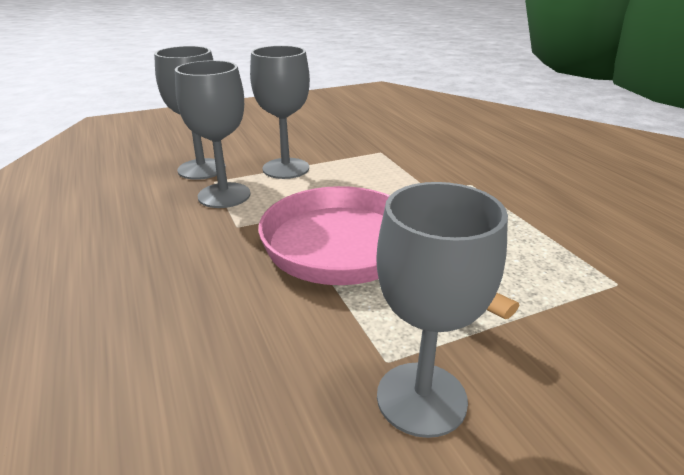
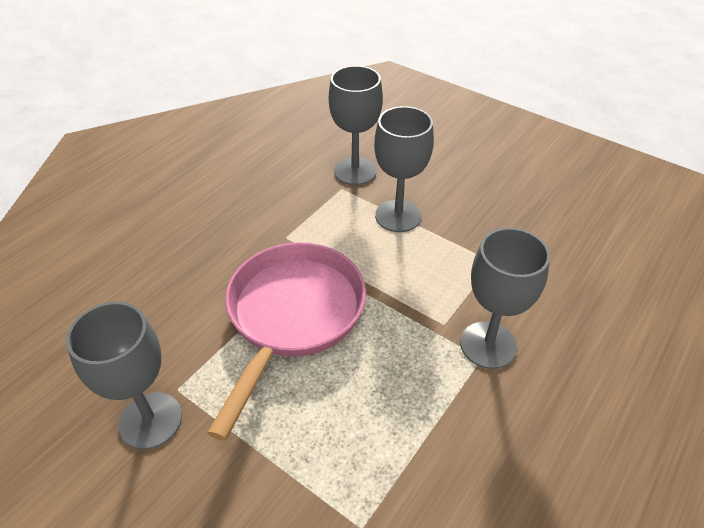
camera: 60 degrees right, 15 degrees up
(224, 195) = (324, 206): grey goblet -> grey goblet (488, 345)

